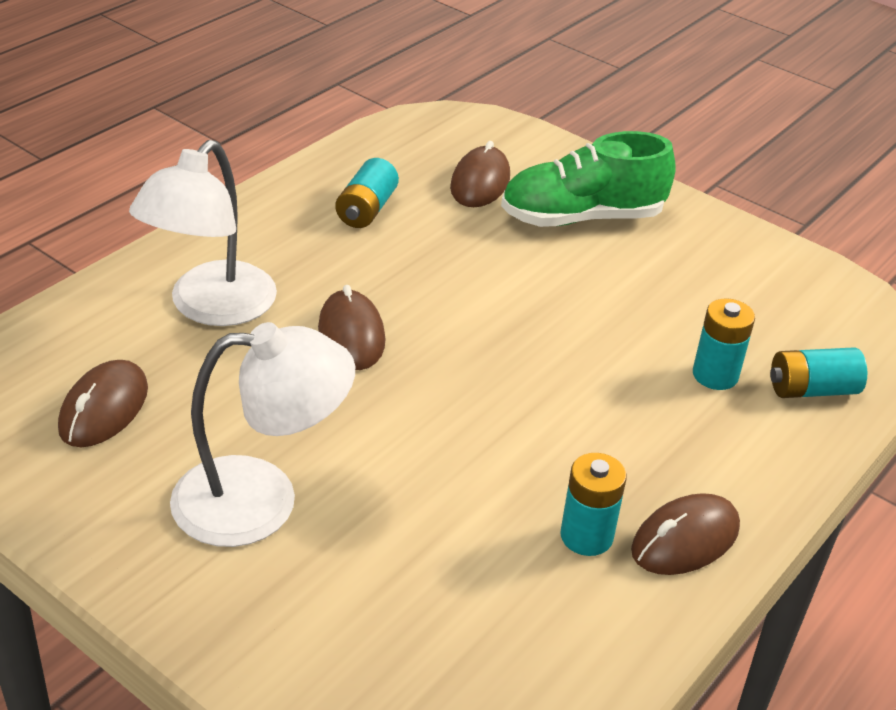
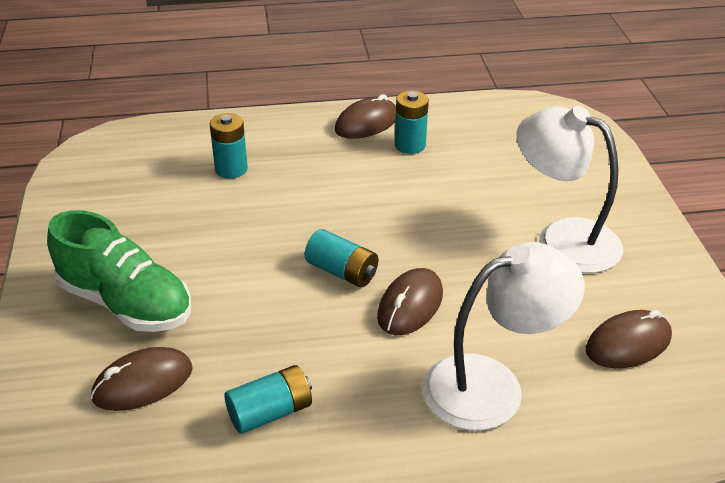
camera: 135 degrees left, 0 degrees up
(685, 540) = (366, 123): brown mouse -> brown mouse turned 45 degrees counterclockwise
(812, 390) = (197, 139): turquoise battery -> turquoise battery (342, 271)

